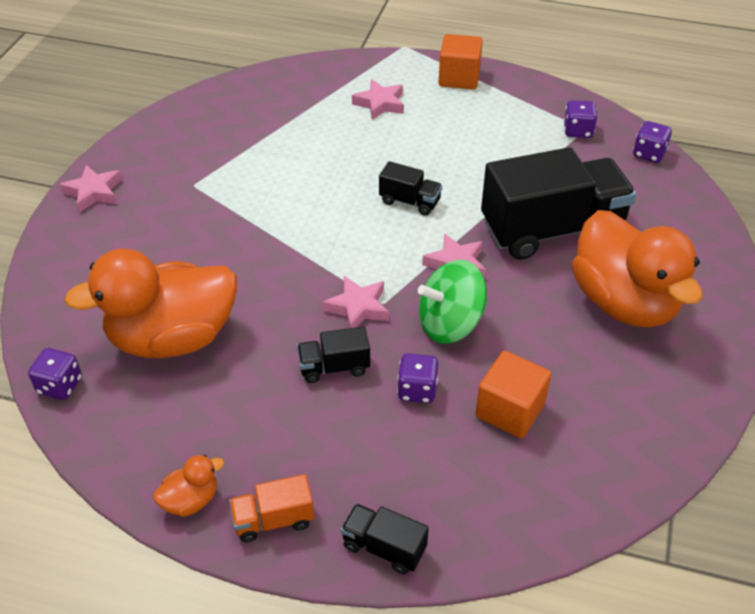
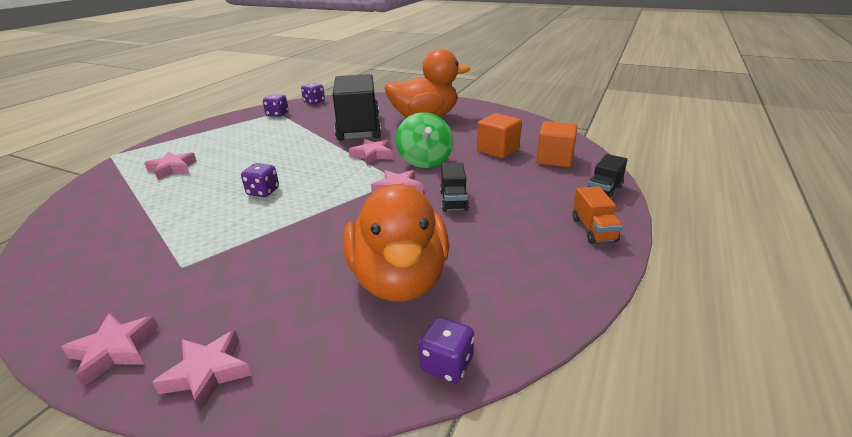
camera: 80 degrees left, 15 degrees down
(67, 248) = (207, 373): none -> pink star
(191, 500) = (584, 268): orange duck -> none
(409, 201) = (299, 165): black truck -> none
(417, 390) = (479, 174): purple dice -> purple dice (263, 192)
(459, 78) = (180, 140): orange cube -> orange cube (554, 159)

